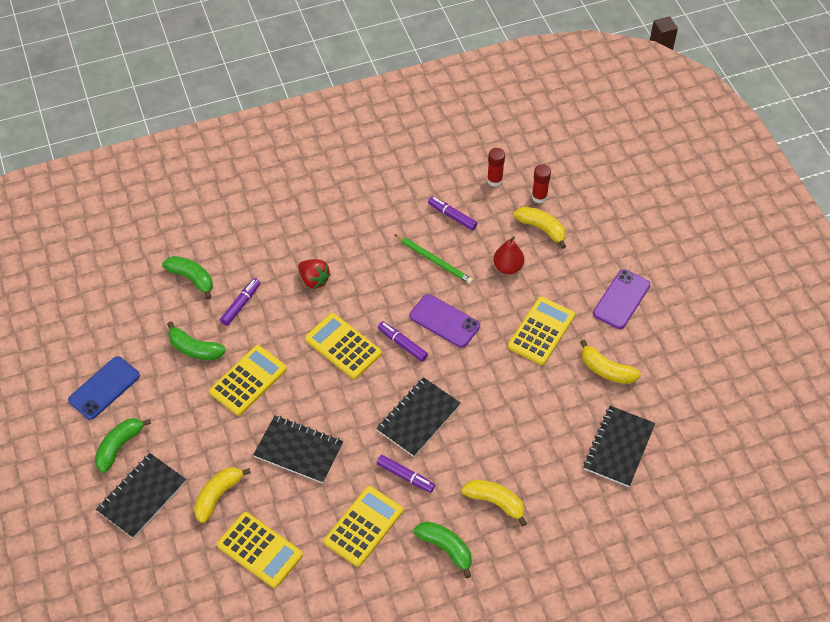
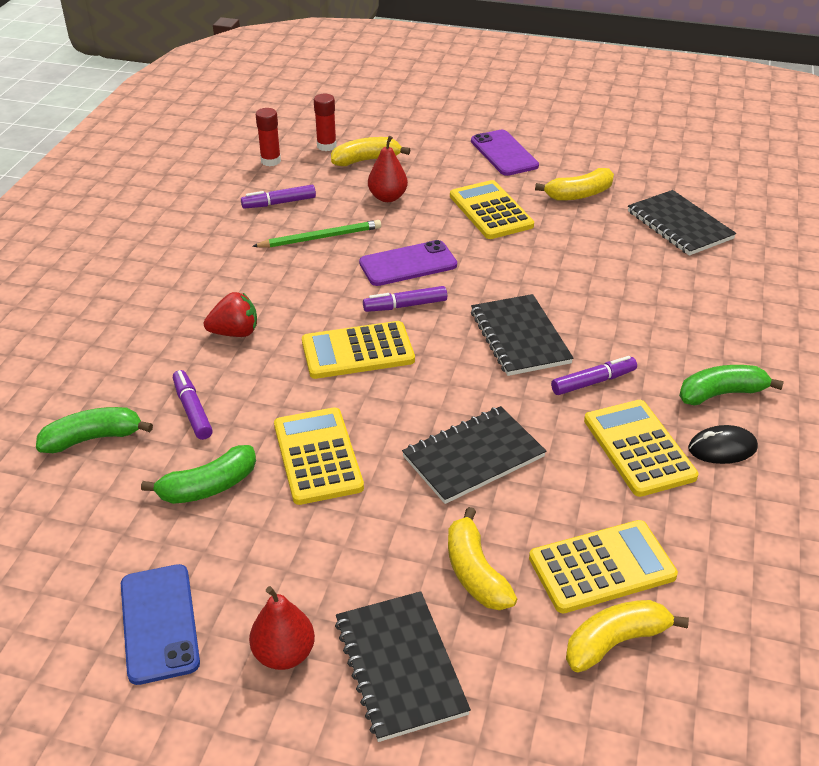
camera: 55 degrees left, 15 degrees down
(119, 446) = (284, 654): green banana -> red pear
(394, 569) = (722, 448): none -> black mouse
(495, 502) = (684, 330): yellow banana -> yellow banana (615, 642)

